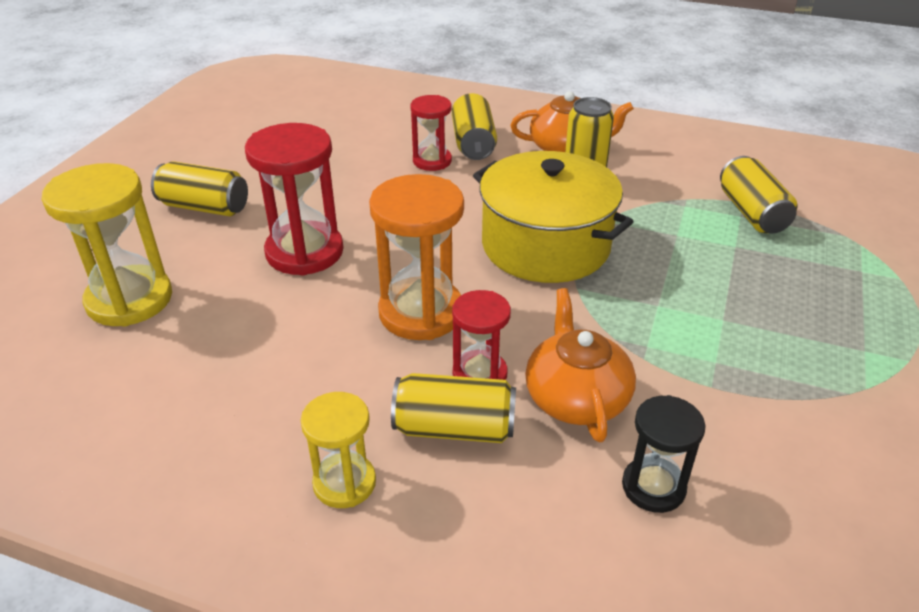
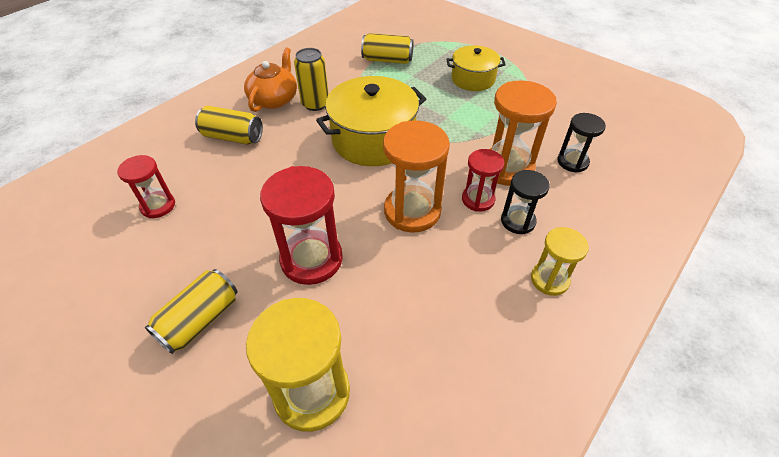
camera: 70 degrees left, 10 degrees up
(432, 161) = (239, 163): red hourglass -> red hourglass (158, 206)
(454, 428) = (518, 221): yellow can -> black hourglass
(576, 397) = (507, 168): orange teapot -> orange hourglass
(794, 314) = (473, 79): none -> yellow pot

